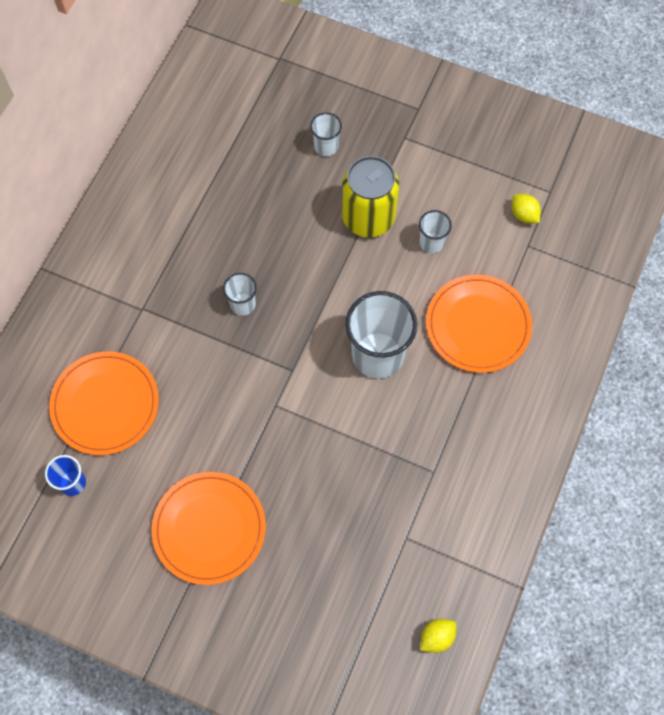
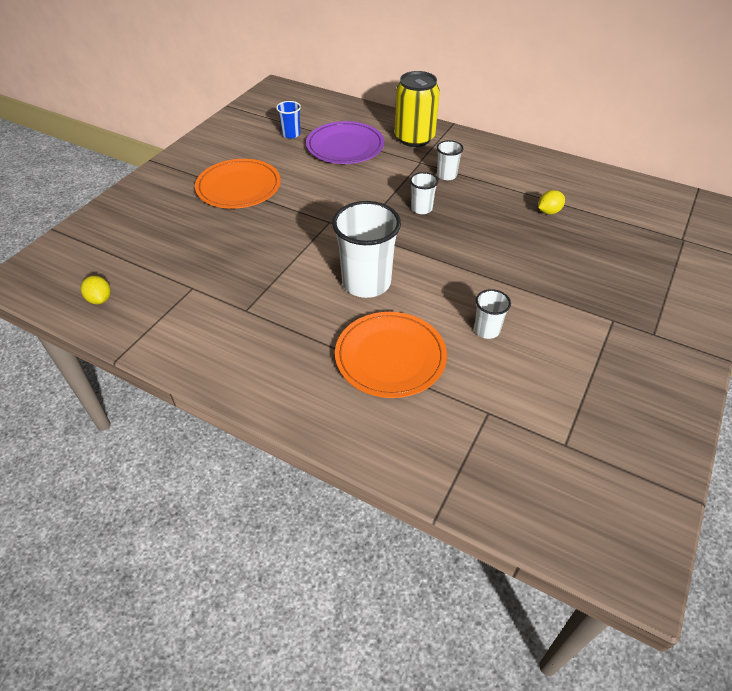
camera: 95 degrees right, 20 degrees down
(105, 404) = (345, 146): orange plate -> purple plate
(326, 146) = (588, 263): white cup -> white cup (446, 175)
(368, 217) = (512, 286): yellow can -> yellow can (414, 138)
(524, 215) = (529, 413): yellow lemon -> yellow lemon (548, 211)

